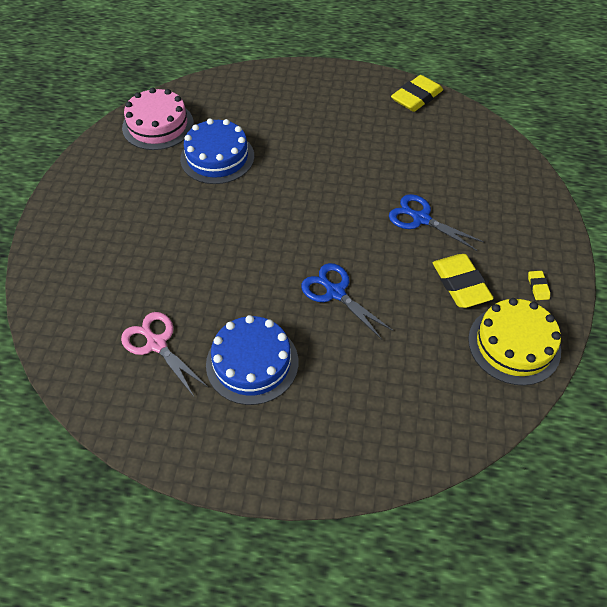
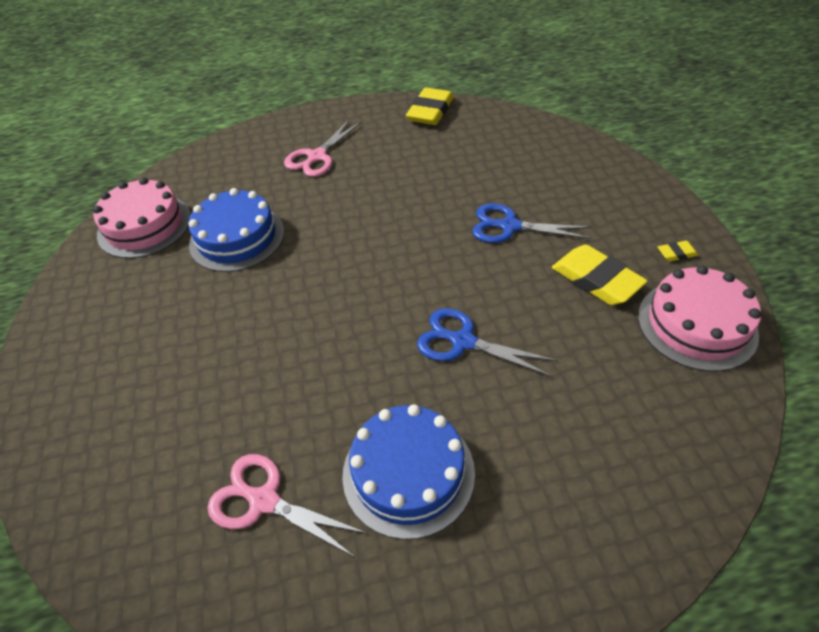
camera: 20 degrees left, 5 degrees down
(306, 109) = (317, 156): none -> pink scissors
(514, 345) = (696, 324): yellow cake -> pink cake
(538, 287) = (676, 253): yellow eraser -> yellow eraser turned 75 degrees counterclockwise

